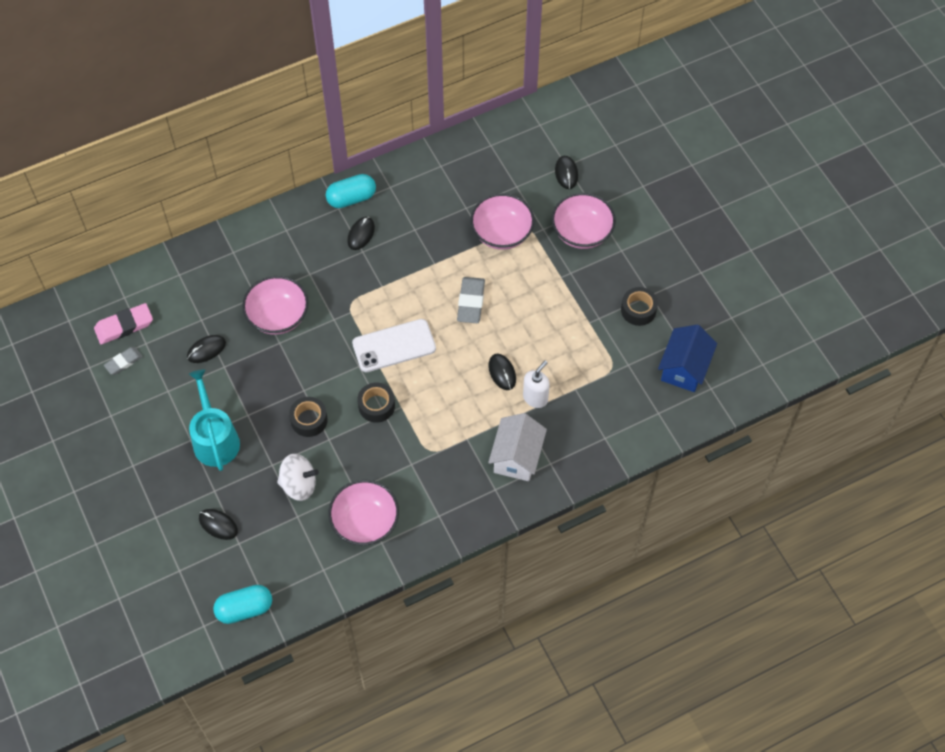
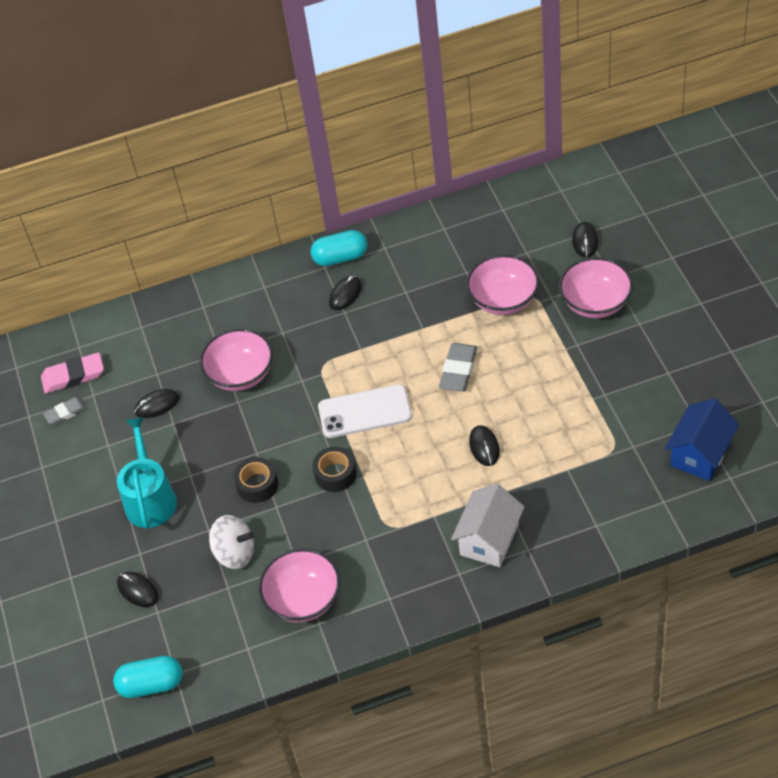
camera: 15 degrees right, 10 degrees down
(535, 398) = (519, 476): white soap dispenser -> none
(638, 310) = (652, 388): black tape -> none

